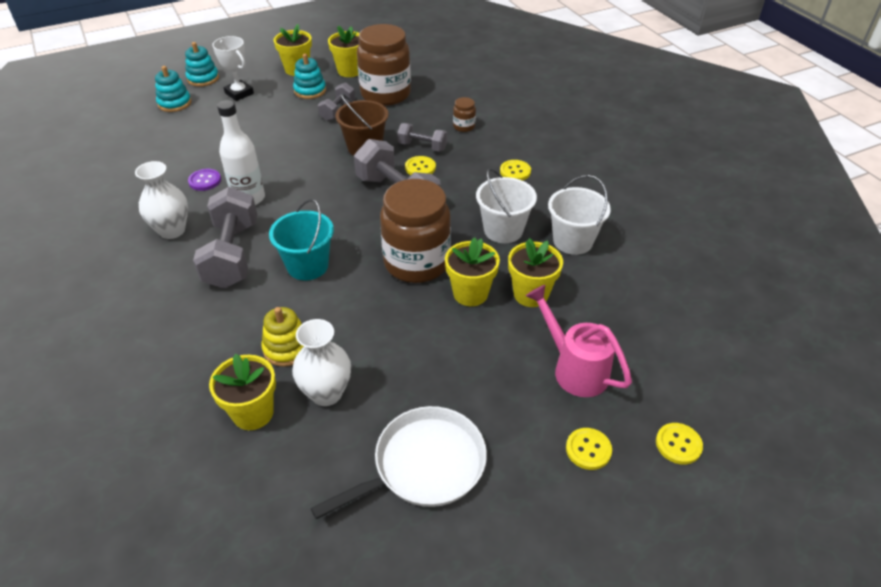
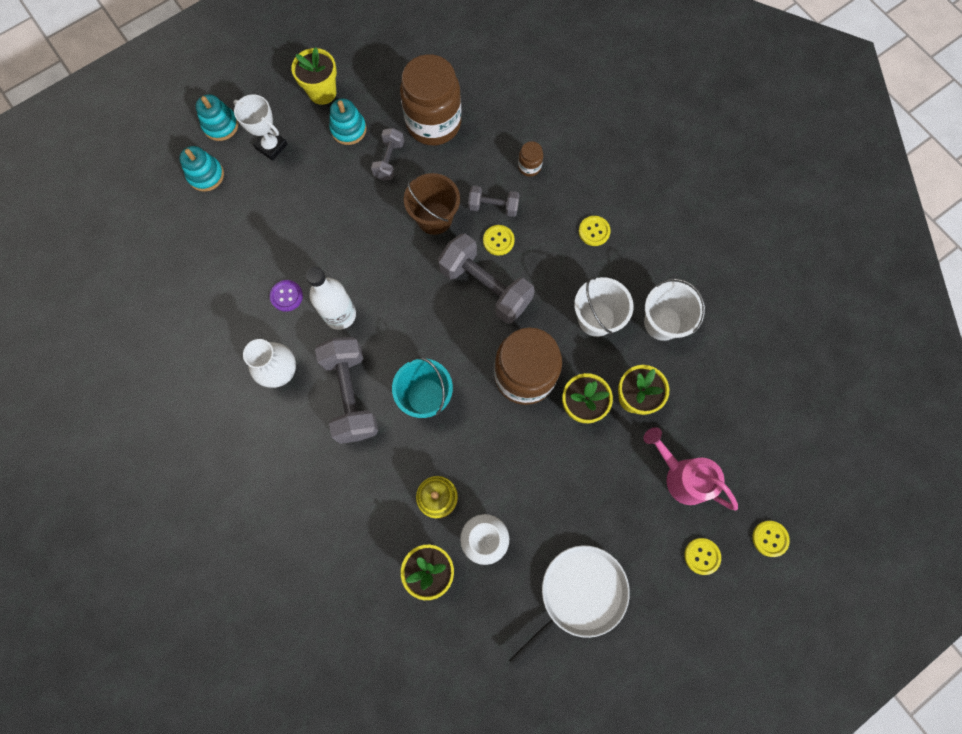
camera: 10 degrees left, 30 degrees up
(349, 71) = (382, 85): yellow flower pot -> none

